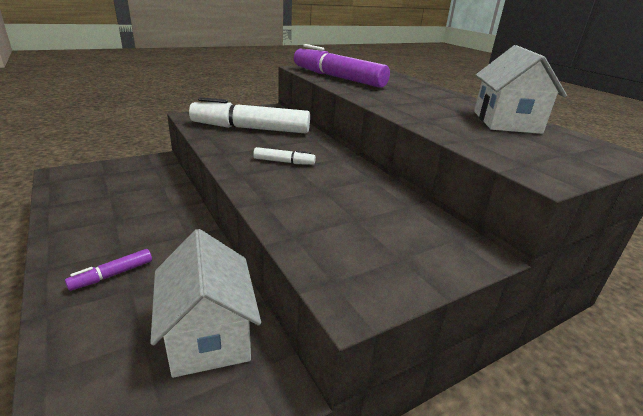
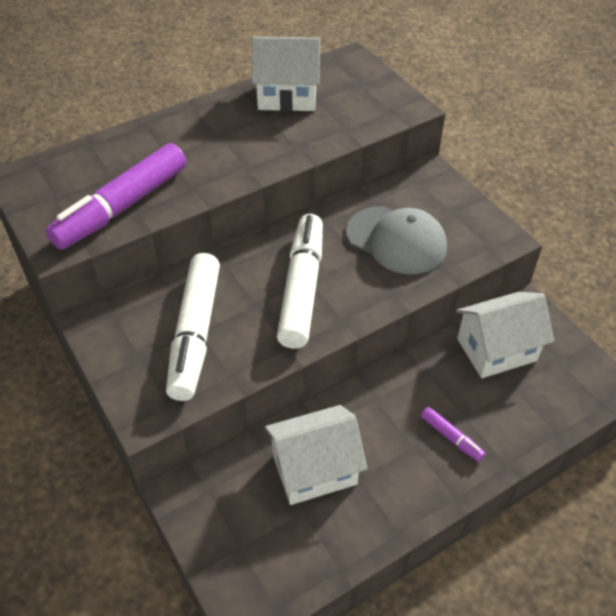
camera: 90 degrees left, 20 degrees up
(139, 201) = (314, 469): none -> white house
(284, 162) = (302, 288): white marker -> white marker, size x2.29
(345, 211) = (396, 240): none -> grey cap

